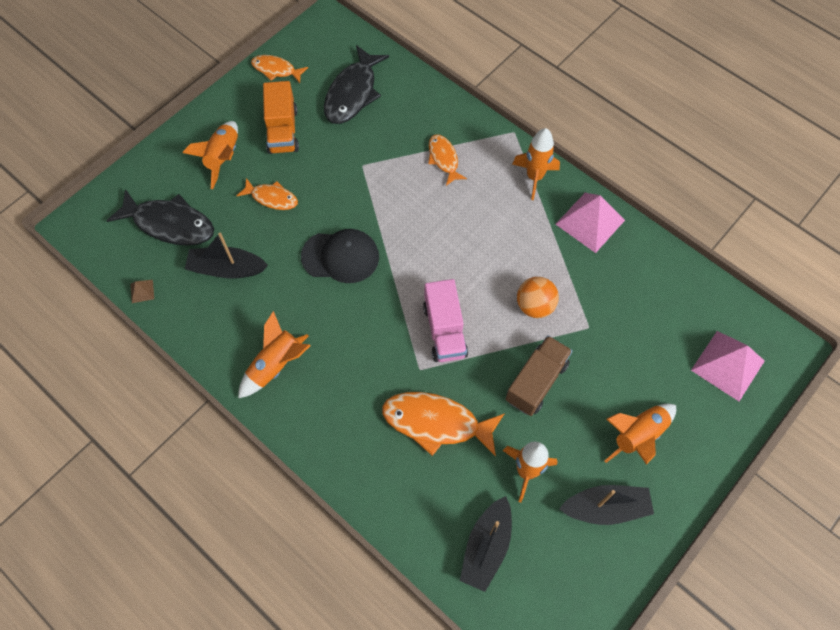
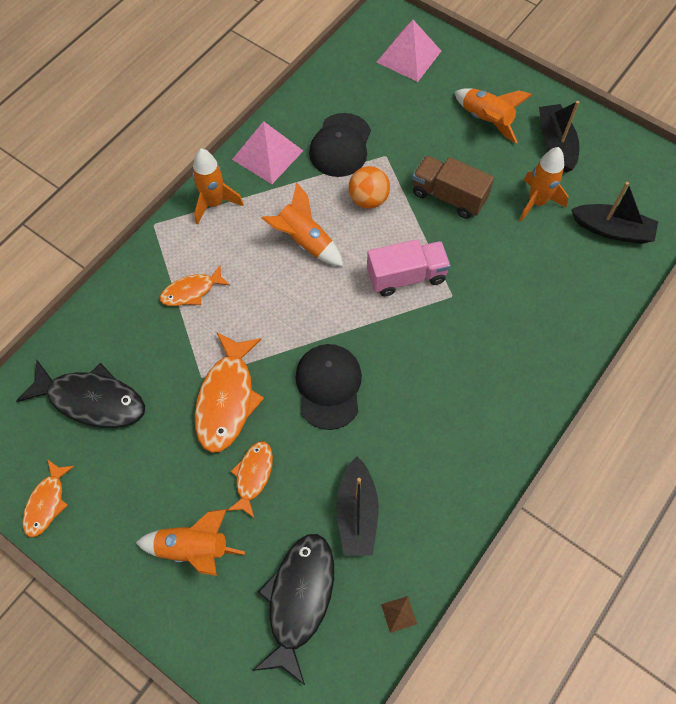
camera: 95 degrees left, 0 degrees up
(276, 365) = (471, 437): orange rocket -> orange rocket (304, 241)
(282, 131) = (150, 478): orange truck -> none
(436, 423) = (505, 277): orange fish -> orange fish (227, 399)
(601, 286) = (340, 145): none -> black cap

